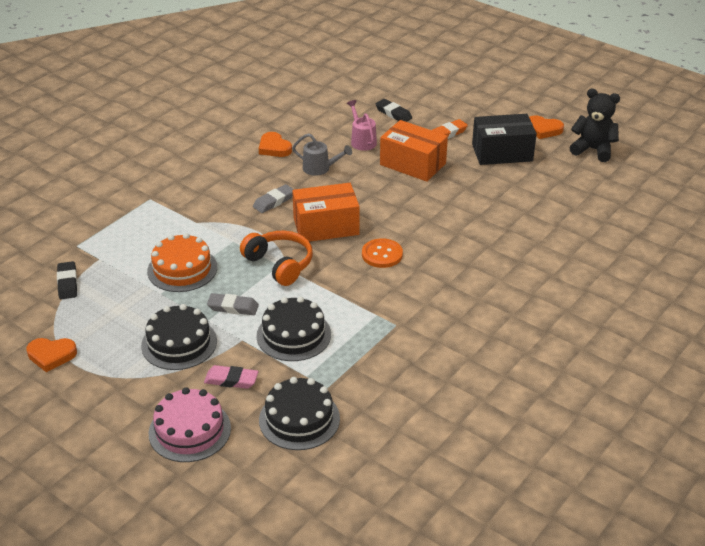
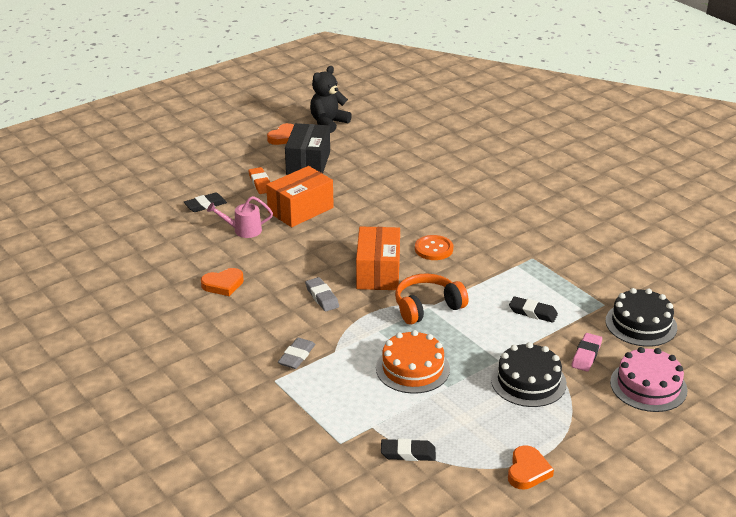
camera: 75 degrees left, 5 degrees down
(233, 307) = (484, 342): grey eraser -> grey eraser (297, 356)
(293, 335) = (533, 312): black cake -> black eraser
(320, 169) = (279, 262): grey watering can -> none

